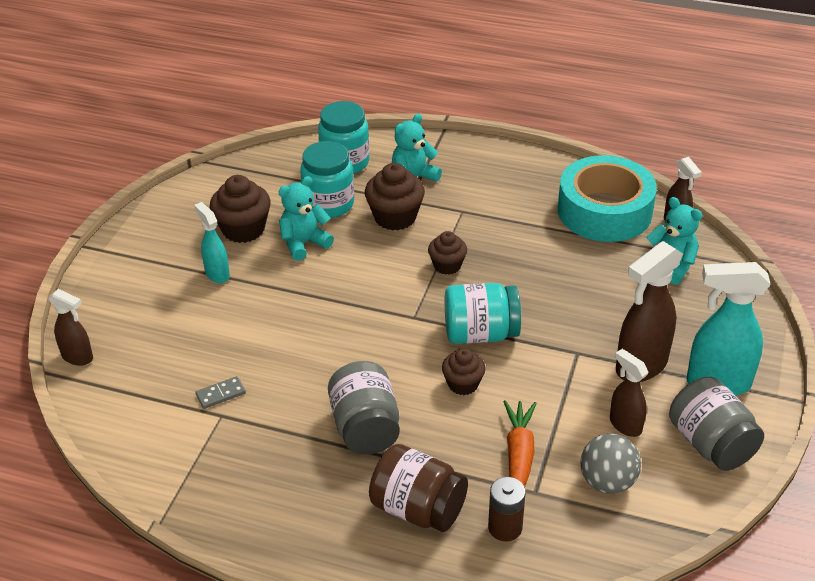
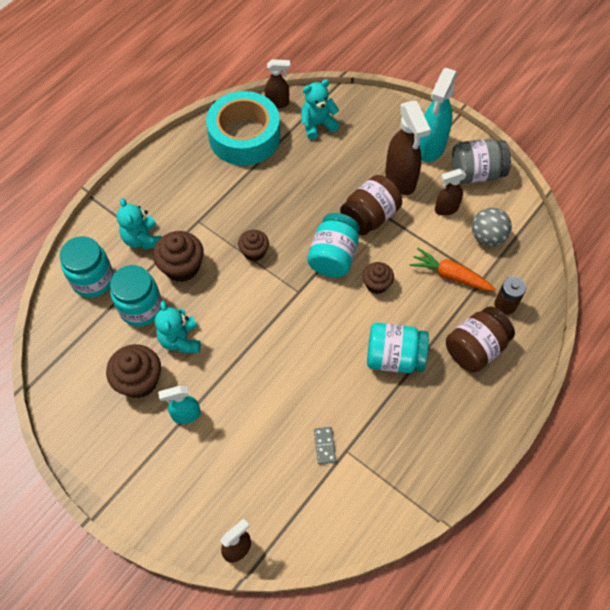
camera: 70 degrees left, 20 degrees up
(365, 427) = (394, 357): grey jar -> turquoise jar
(561, 351) = (369, 217): none -> brown jar

